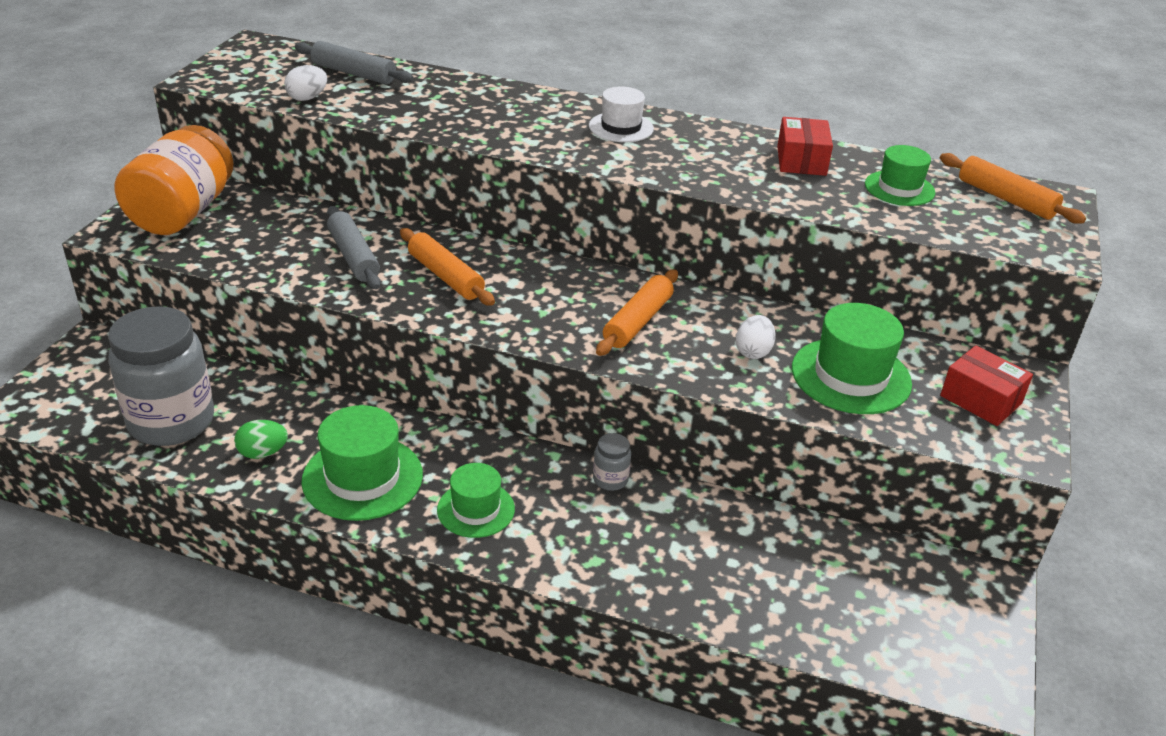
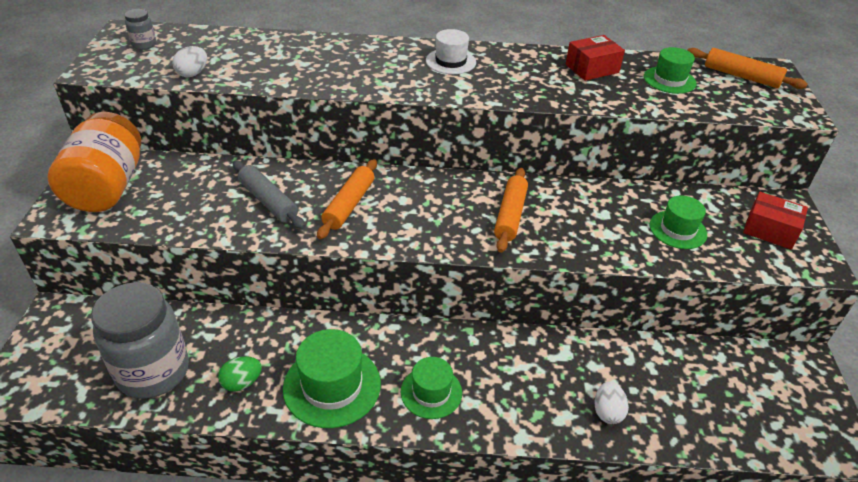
camera: 15 degrees left, 5 degrees up
(353, 73) = (221, 46): grey rolling pin -> none
(445, 276) = (349, 205): orange rolling pin -> orange rolling pin turned 75 degrees clockwise
(610, 479) = (518, 341): grey jar -> grey jar (144, 45)
(753, 352) = (603, 224): white egg -> white egg (607, 412)
(801, 160) = (592, 68): red box -> red box turned 75 degrees clockwise
(851, 376) = (678, 230): green hat -> green hat, size x0.63

